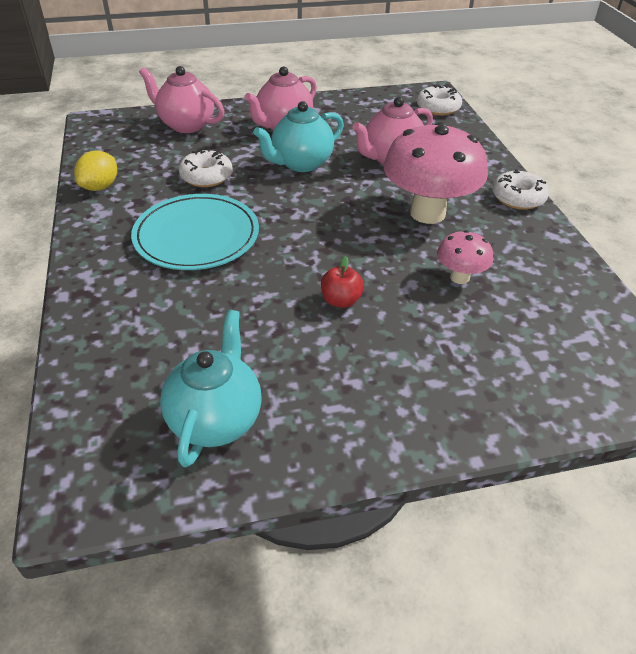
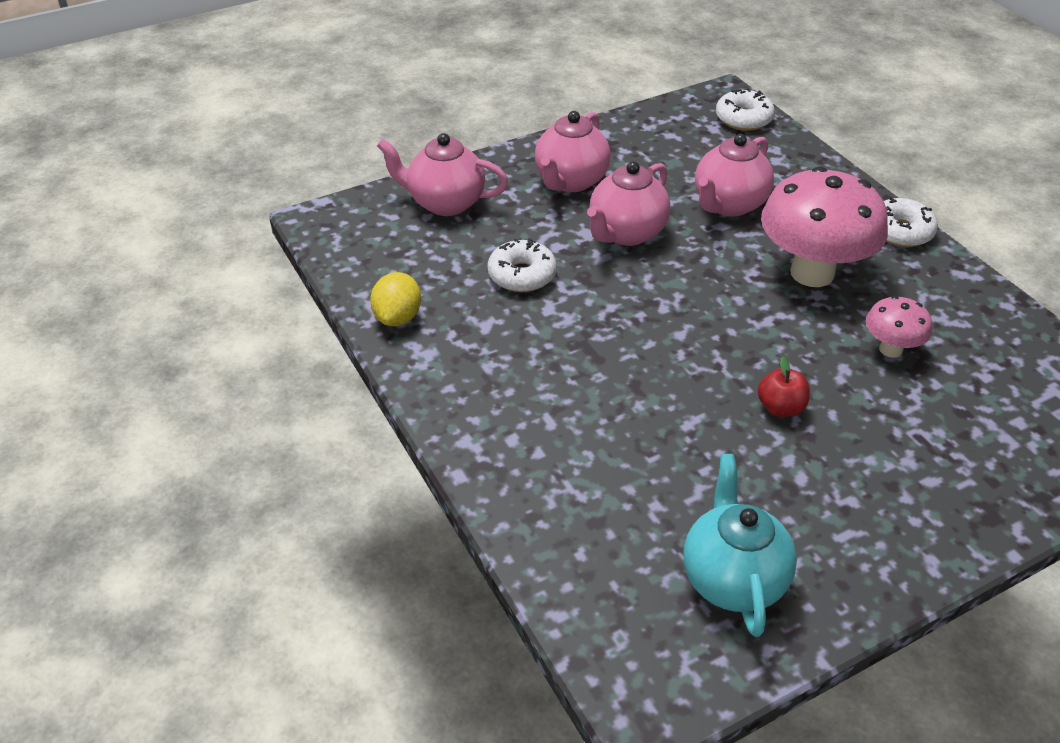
camera: 15 degrees left, 0 degrees up
(196, 236) = (564, 360): turquoise plate -> none
(301, 163) = (626, 233): turquoise teapot -> pink teapot

